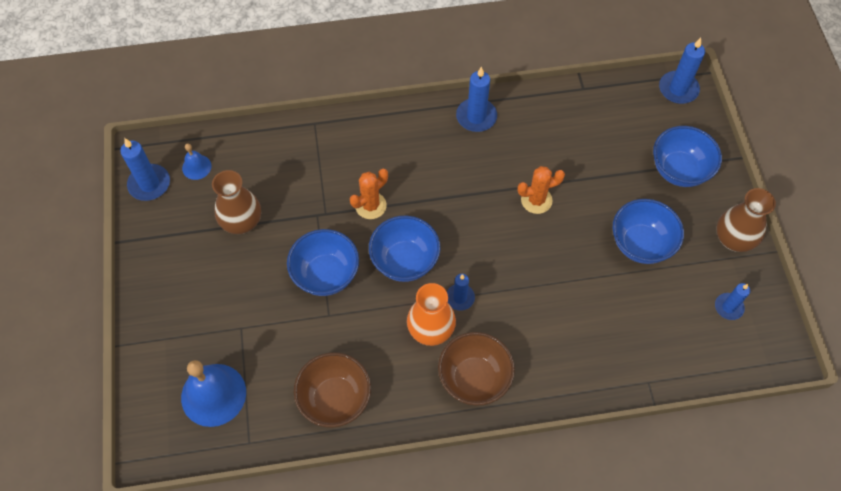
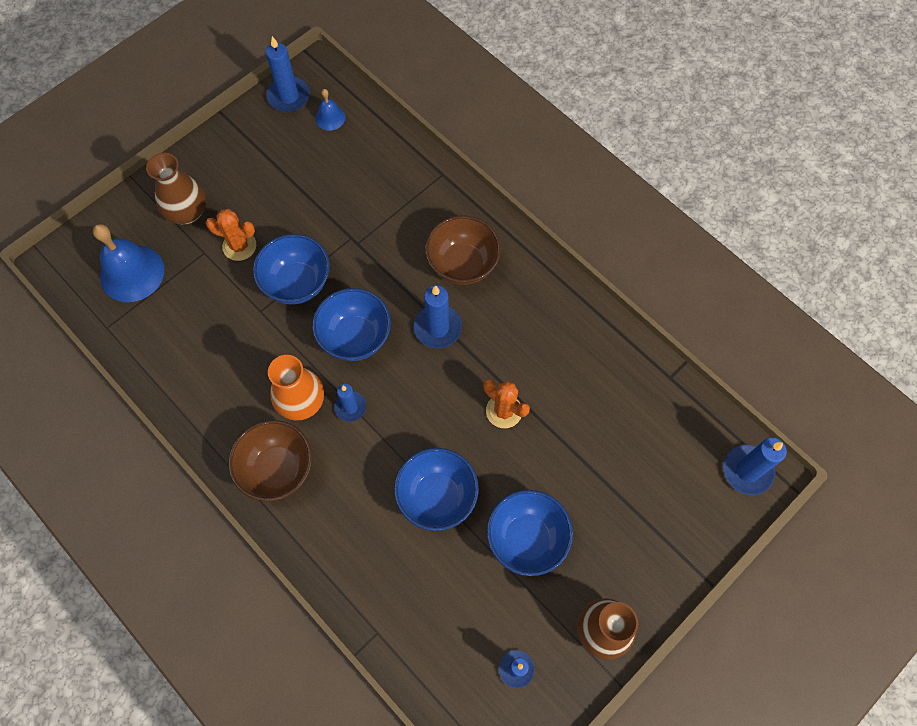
camera: 55 degrees right, 5 degrees up
(242, 222) = (302, 186): brown vase -> brown vase (188, 212)
(335, 399) = (185, 367): brown bowl -> brown bowl (462, 265)
(370, 205) = (391, 273): orange cactus -> orange cactus (239, 246)
(476, 117) = (556, 301): blue candle -> blue candle (437, 328)
(679, 170) = (644, 528): blue bowl -> blue bowl (437, 497)

